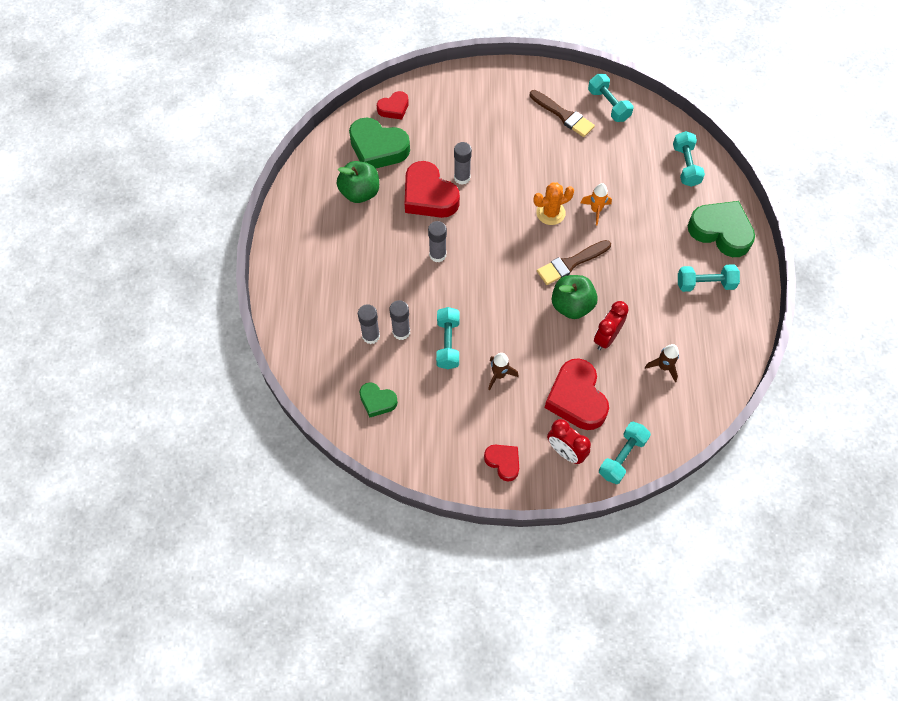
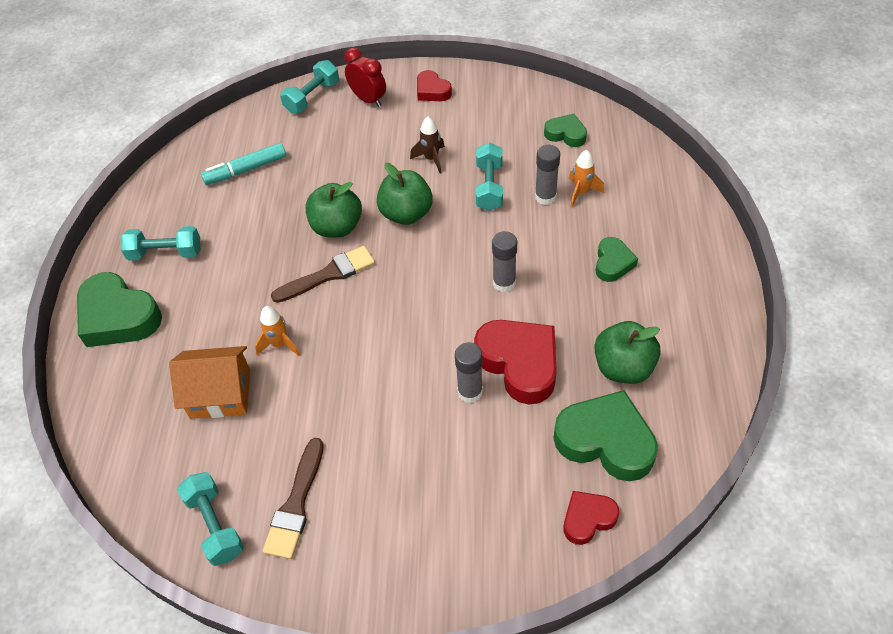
camera: 175 degrees left, 10 degrees down
(355, 270) = (613, 263): none -> green heart
(371, 336) = (581, 192): grey glue stick -> orange rocket
(516, 317) = (406, 214): none -> green apple
(550, 213) = (344, 340): orange cactus -> none
(563, 115) = (296, 504): brown brush -> brown brush turned 120 degrees counterclockwise
(576, 398) = (349, 141): red heart -> none
(606, 338) = (302, 195): red clock -> none
(628, 177) = (220, 394): none -> orange house
(663, 367) = (246, 170): brown rocket -> turquoise marker
(685, 165) = (128, 413): turquoise dumbbell -> none

